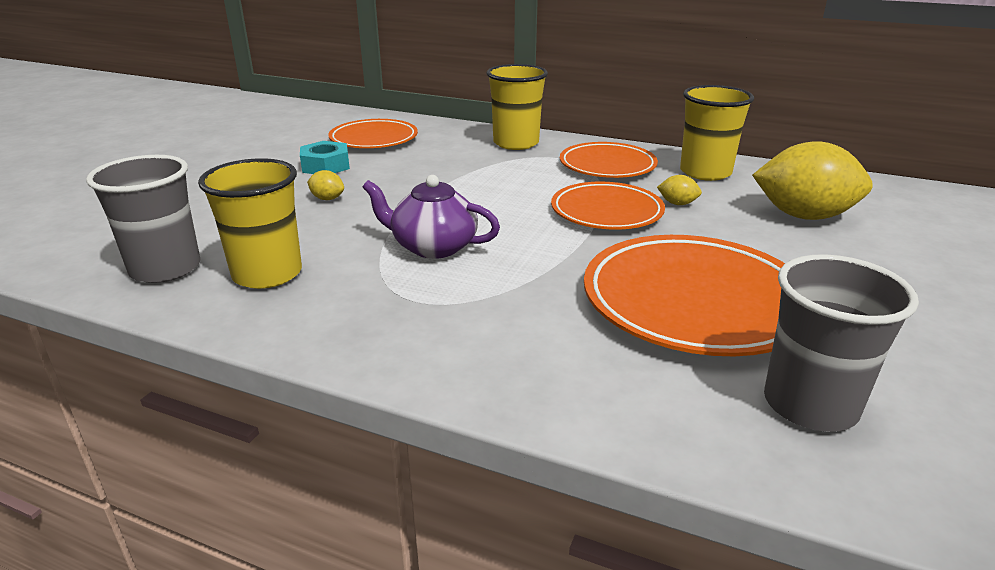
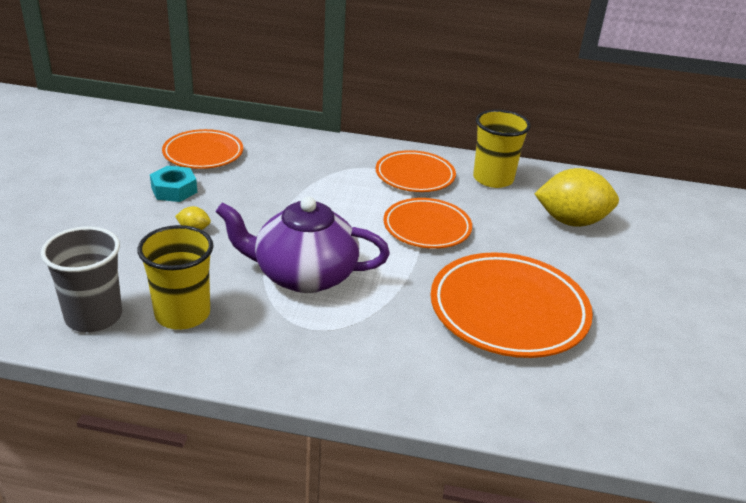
camera: 15 degrees left, 5 degrees up
(433, 247) = (303, 275): purple teapot -> purple teapot, size x1.50
(516, 143) = (331, 152): yellow cup -> none
(677, 204) = (478, 215): yellow lemon -> none
(810, 405) = (592, 385): grey cup -> none

